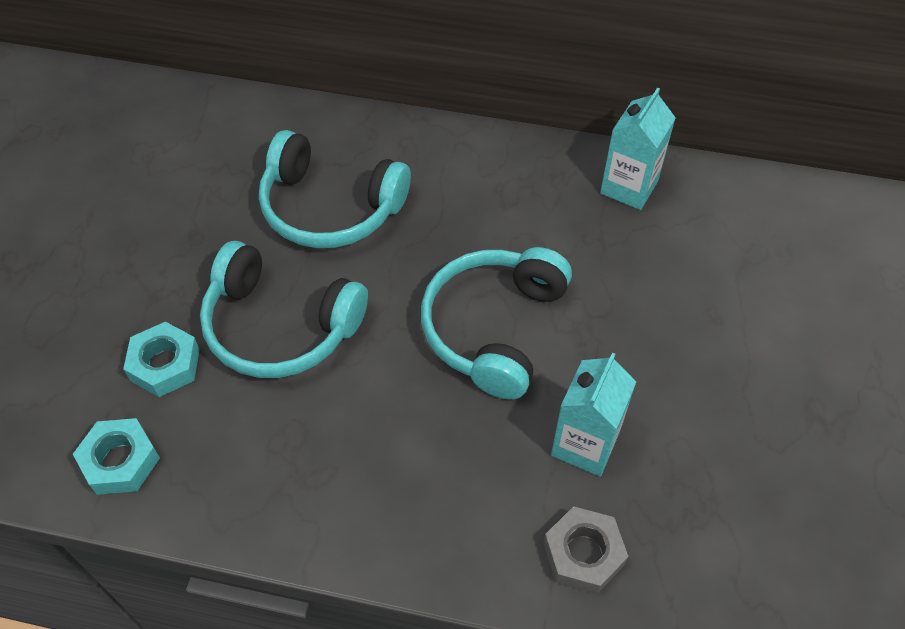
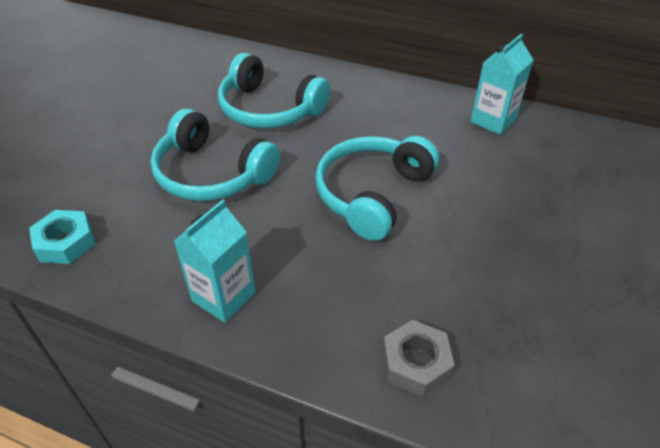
camera: 10 degrees right, 10 degrees down
(165, 364) = (121, 186): turquoise nut -> none
(585, 444) = (431, 281): turquoise carton -> turquoise carton (224, 297)

